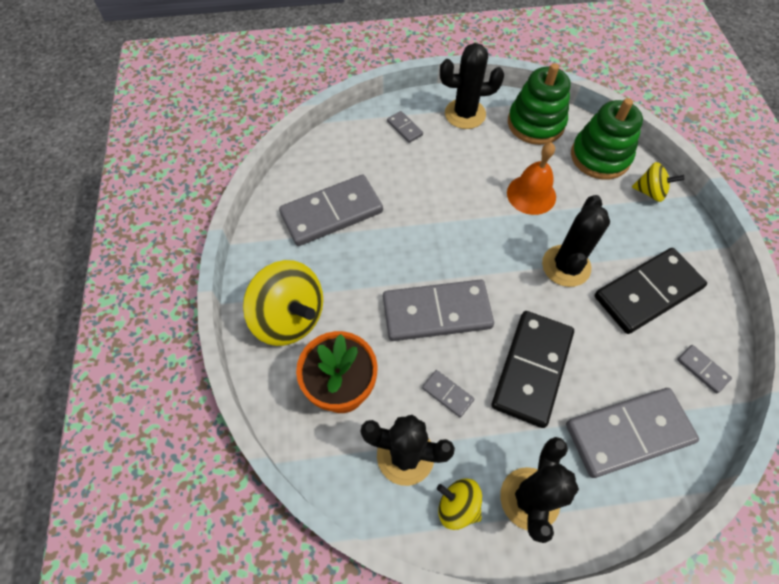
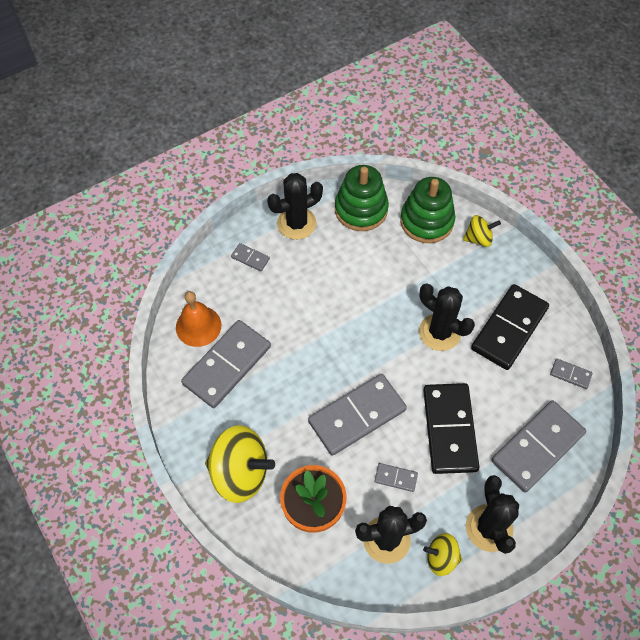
camera: 25 degrees left, 0 degrees up
(531, 194) = (386, 279): orange bell -> orange bell (198, 326)
(566, 266) = (439, 332): black cactus -> black cactus turned 45 degrees counterclockwise

